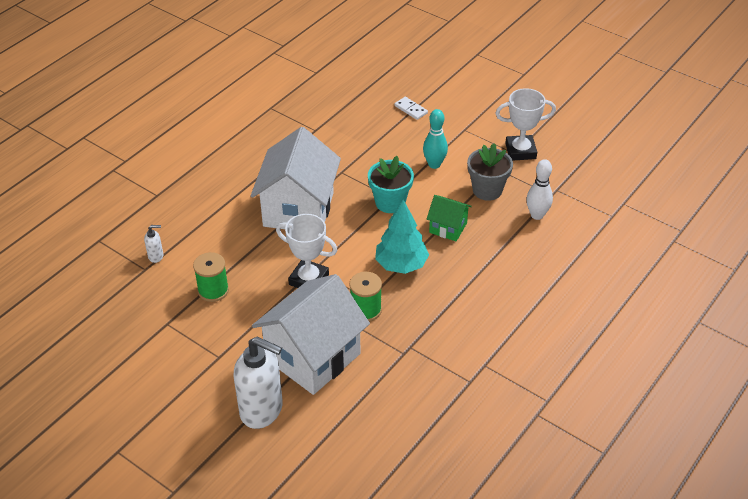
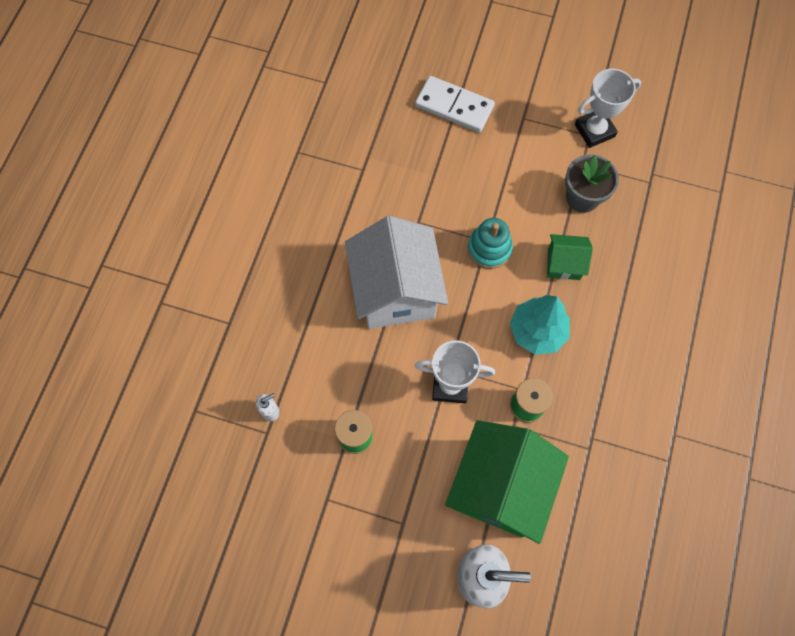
camera: 20 degrees left, 25 degrees up
(313, 356) = (500, 487): white house -> green house
(390, 202) = (489, 249): turquoise flower pot -> turquoise stacking toy
(411, 109) = (454, 106): white domino -> white domino, size x1.95
(434, 164) = (512, 179): turquoise bowling pin -> none
(537, 215) = (646, 216): white bowling pin -> none

